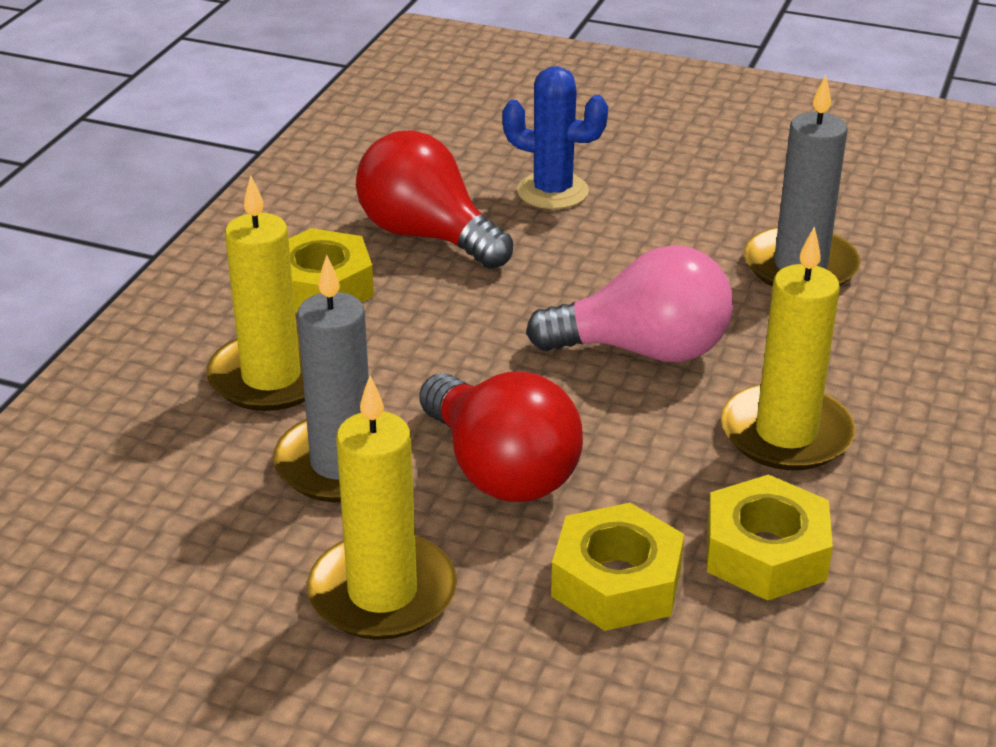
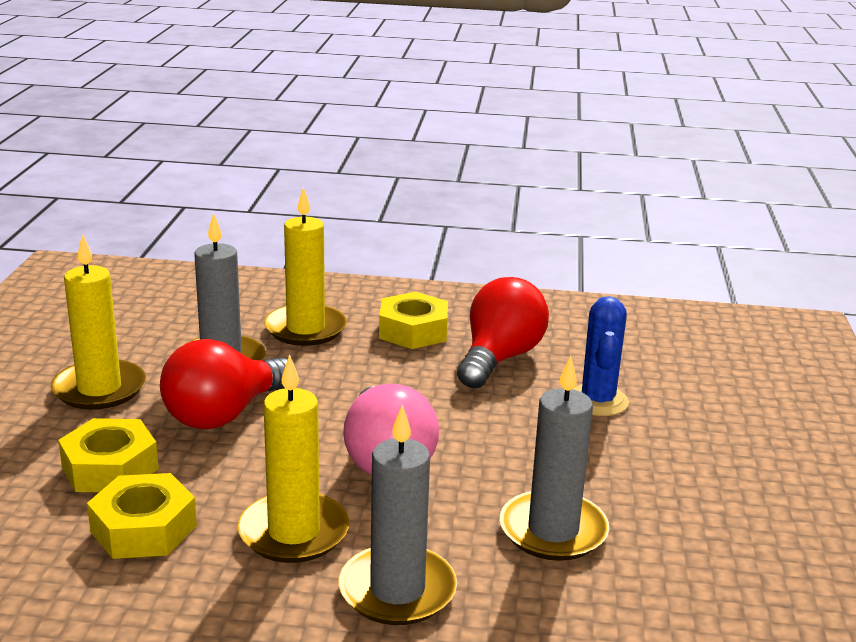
camera: 75 degrees right, 10 degrees down
(895, 375) = (397, 590): none -> grey candle

